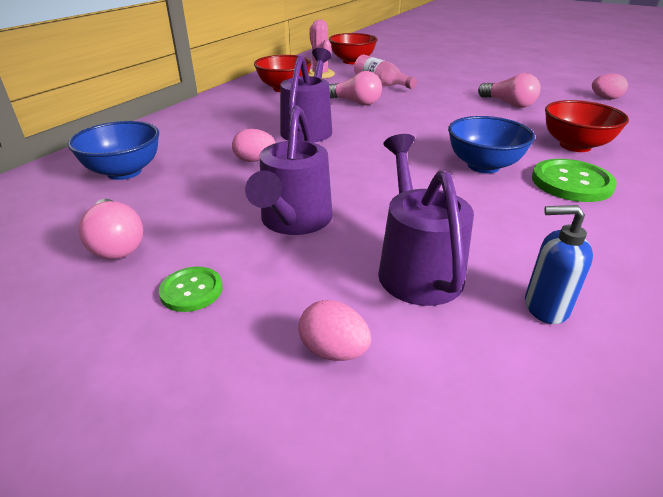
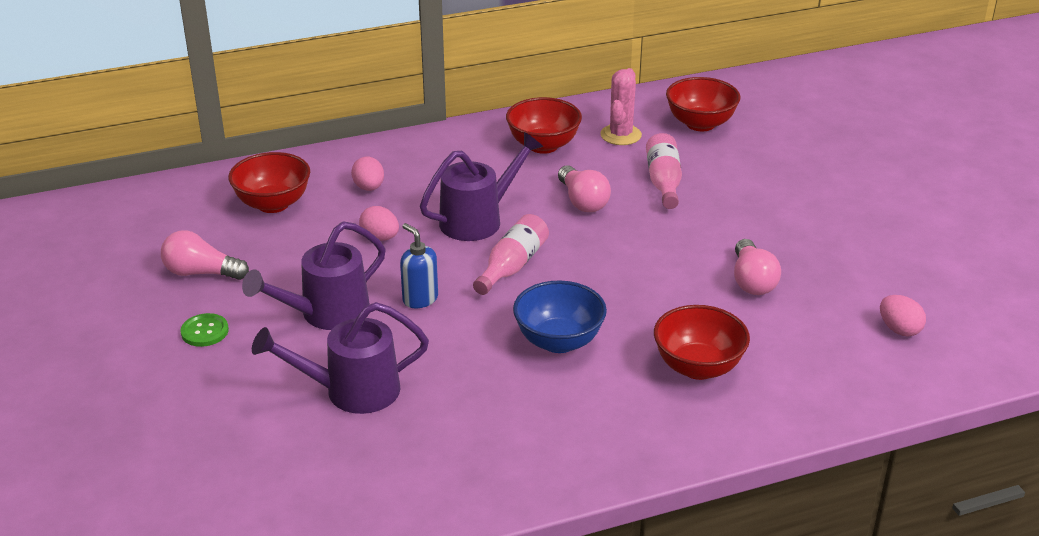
camera: 40 degrees right, 0 degrees up
(116, 244) = (201, 273): pink light bulb -> pink light bulb turned 90 degrees clockwise
(124, 172) = (273, 204): blue bowl -> red bowl
(334, 351) = (229, 410): pink egg -> pink egg (369, 188)
(376, 142) = (512, 266): none -> pink bottle
(416, 266) = (350, 391): purple watering can -> purple watering can turned 135 degrees counterclockwise
(545, 307) = (380, 461): blue soap dispenser -> blue soap dispenser (420, 299)
(571, 182) = (601, 398): green button -> none

